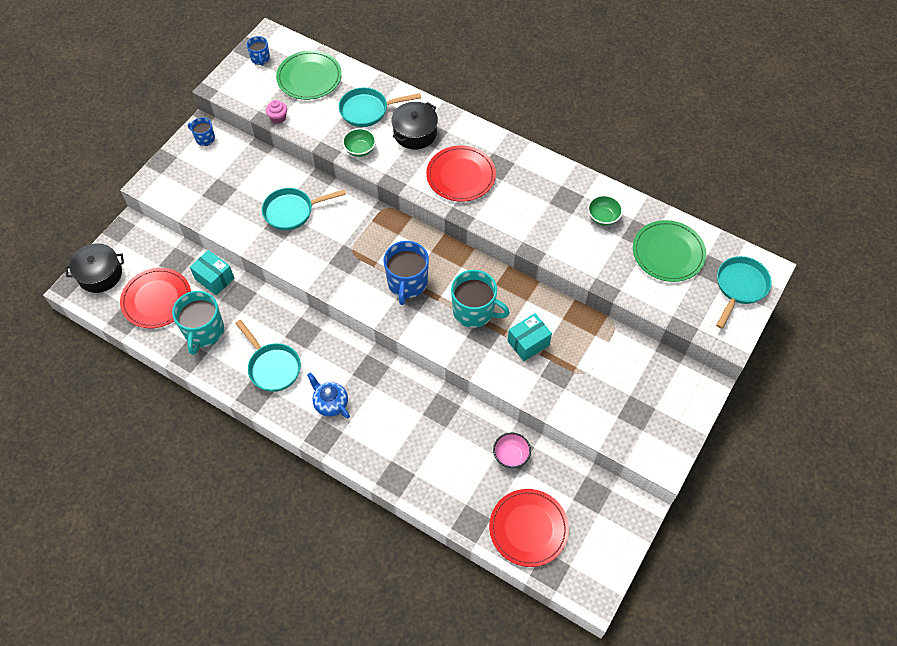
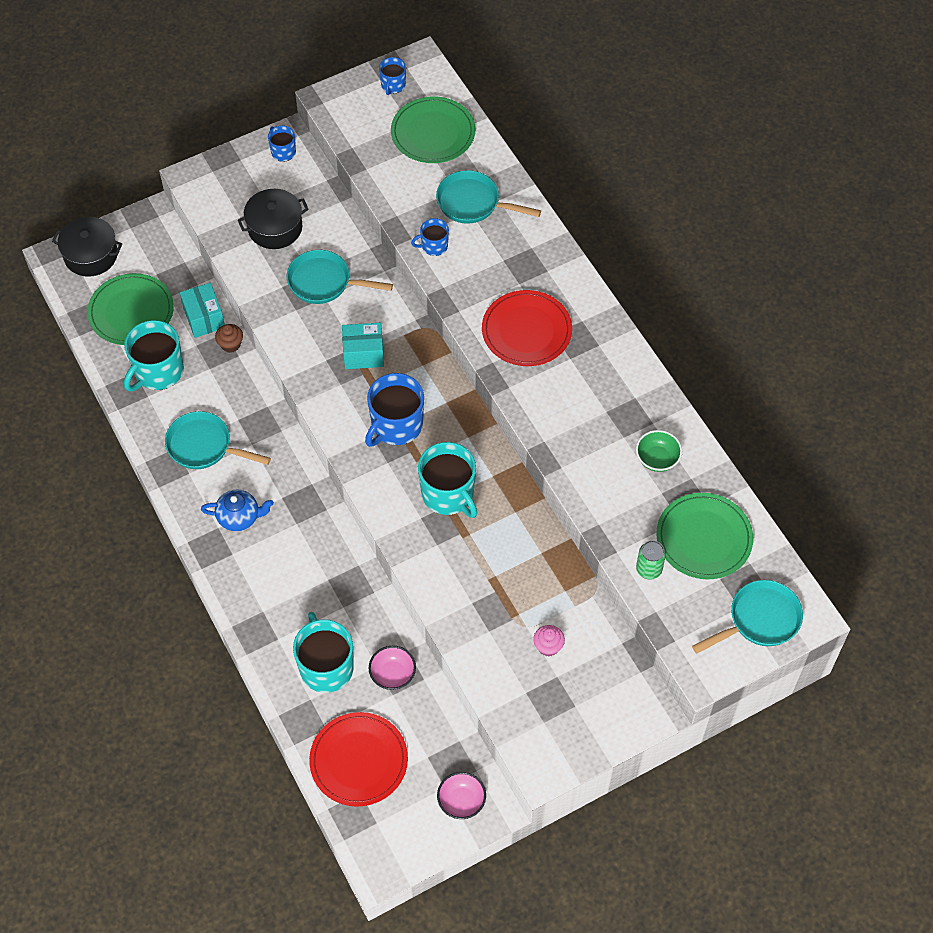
camera: 30 degrees right, 0 degrees up
(156, 299) = (131, 312): red plate -> green plate
(246, 287) = (230, 344): none -> brown cupcake
(272, 367) = (204, 446): turquoise pan -> turquoise pan turned 120 degrees clockwise
(278, 118) = (367, 166): pink cupcake -> pink cupcake (548, 646)
(330, 403) = (239, 517): blue teapot -> blue teapot turned 105 degrees clockwise
(360, 149) = (434, 246): green bowl -> blue mug
(415, 133) = (508, 255): black pot -> black pot (275, 228)
(461, 475) = (326, 666): none -> turquoise mug
(528, 343) = (483, 560): turquoise box -> turquoise box (363, 354)
(616, 517) = (461, 801): none -> pink bowl
(648, 290) = (649, 569): none -> green can

